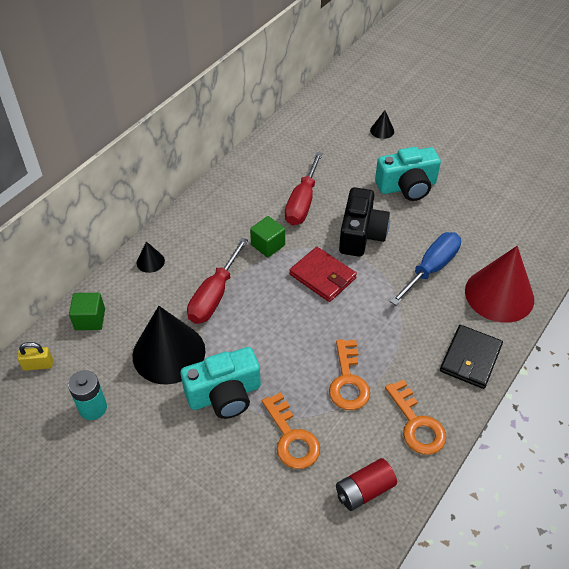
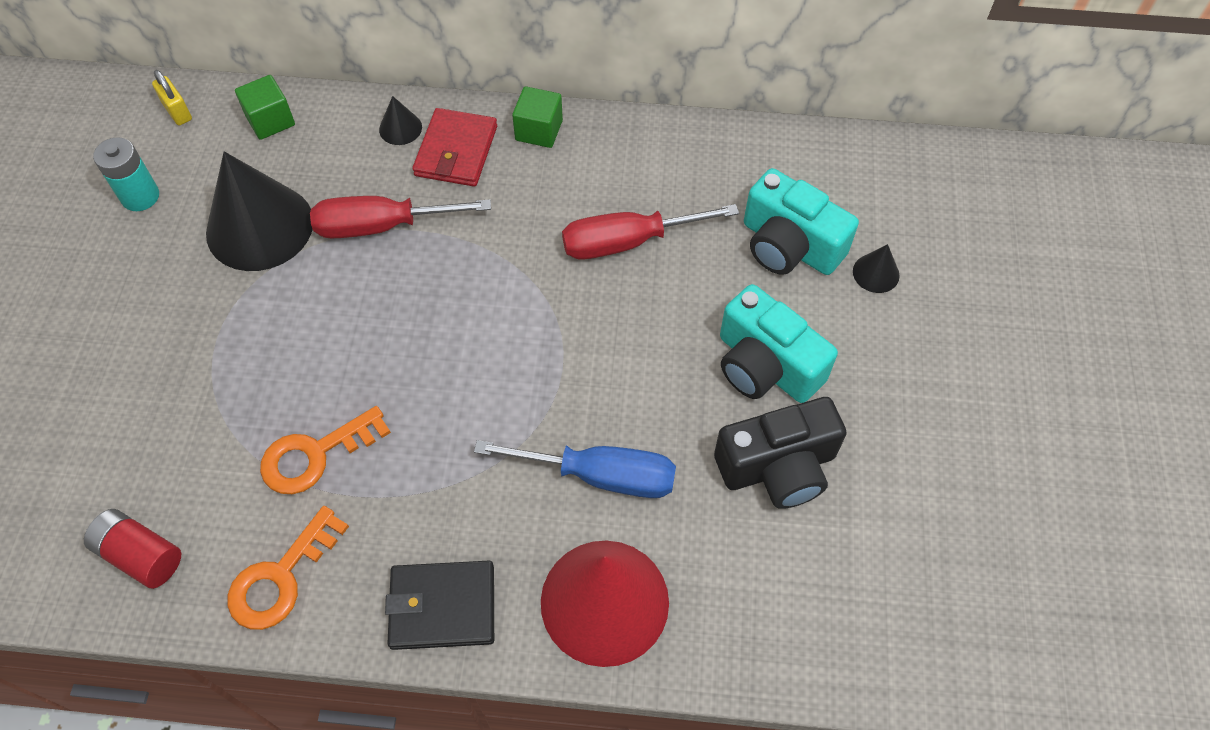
camera: 60 degrees right, 10 degrees up
(224, 395) = (222, 320): turquoise camera -> turquoise camera (789, 245)
(268, 245) = (513, 241): green cube -> green cube (539, 130)
(291, 437) = (189, 428): orange key -> none
(322, 276) = (494, 336): red wallet -> red wallet (456, 151)
(361, 234) = (611, 348): black camera -> black camera (778, 467)

